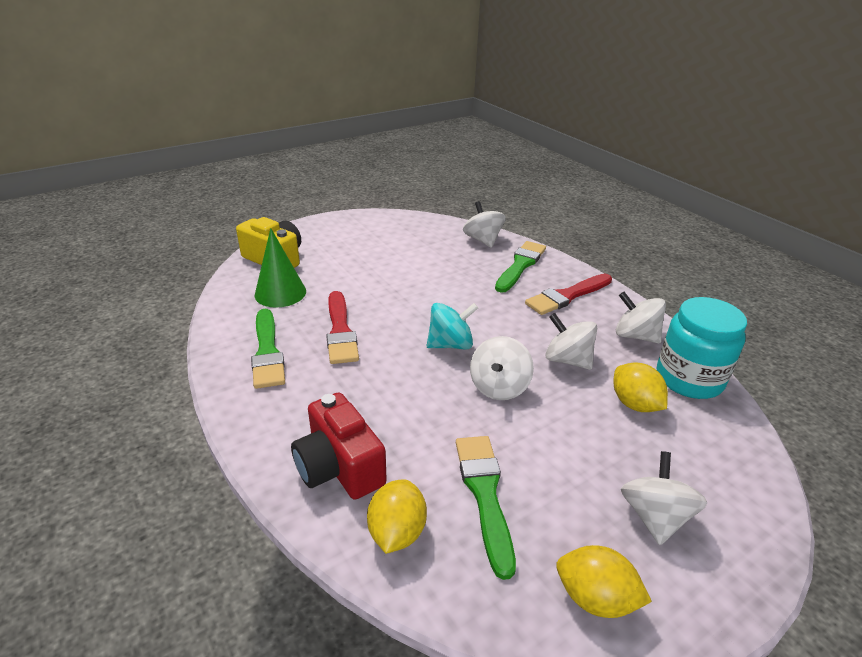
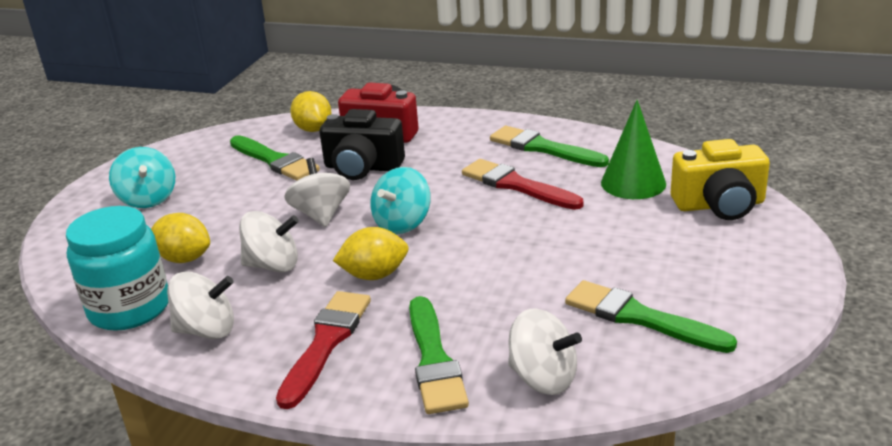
camera: 145 degrees right, 5 degrees down
(410, 239) = (640, 318): none -> green brush
(416, 422) = (362, 167): none -> black camera
(595, 598) = (178, 156): yellow lemon -> yellow lemon (374, 275)
(654, 516) = (148, 199): white spinning top -> turquoise spinning top

